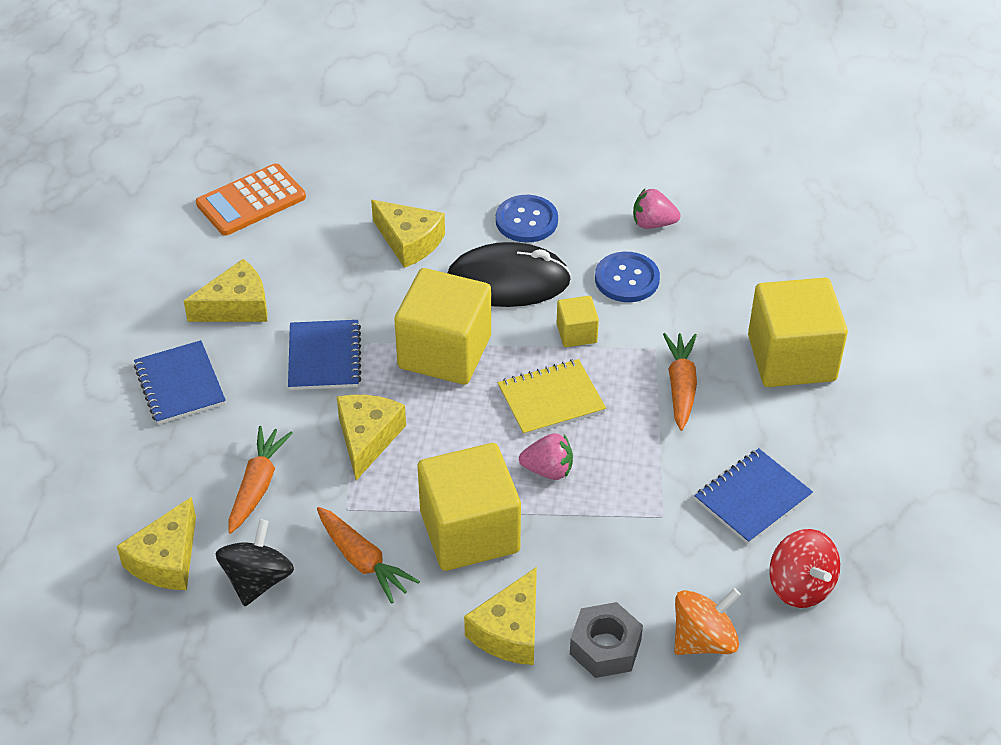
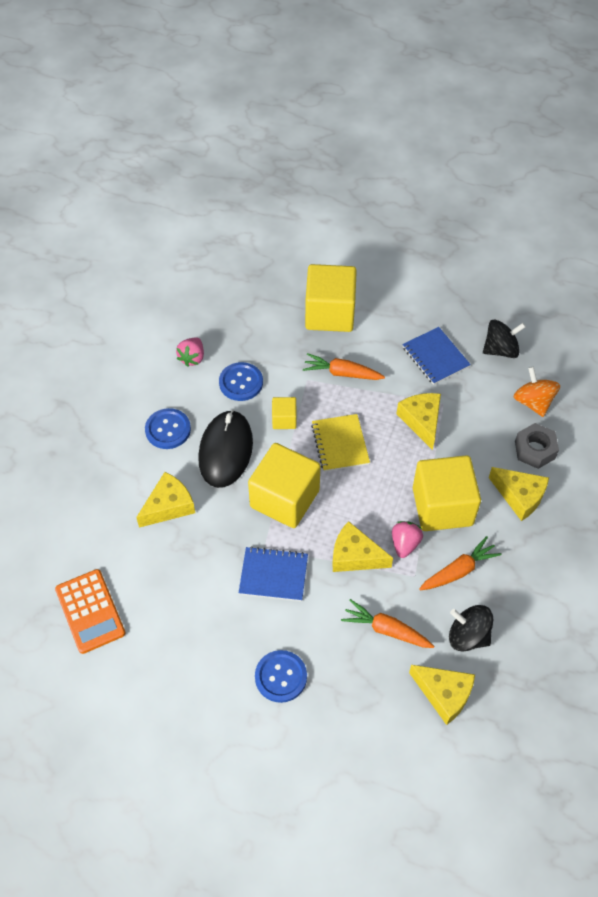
camera: 80 degrees left, 10 degrees up
(180, 385) = (281, 677): blue notebook -> blue button
(236, 306) = (207, 631): yellow cheese -> yellow cheese (421, 421)
(548, 470) = (399, 455): pink strawberry -> pink strawberry (405, 544)
(800, 586) = (500, 350): red spinning top -> black spinning top

